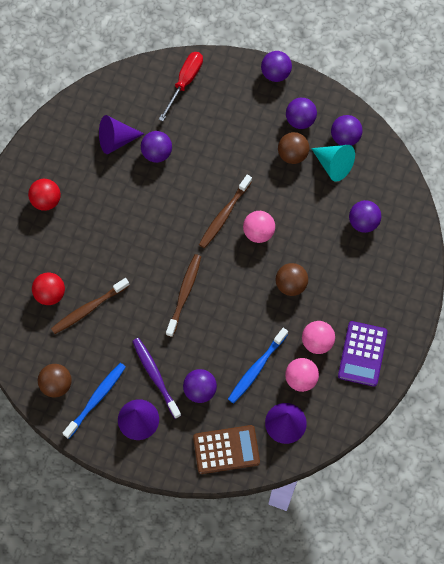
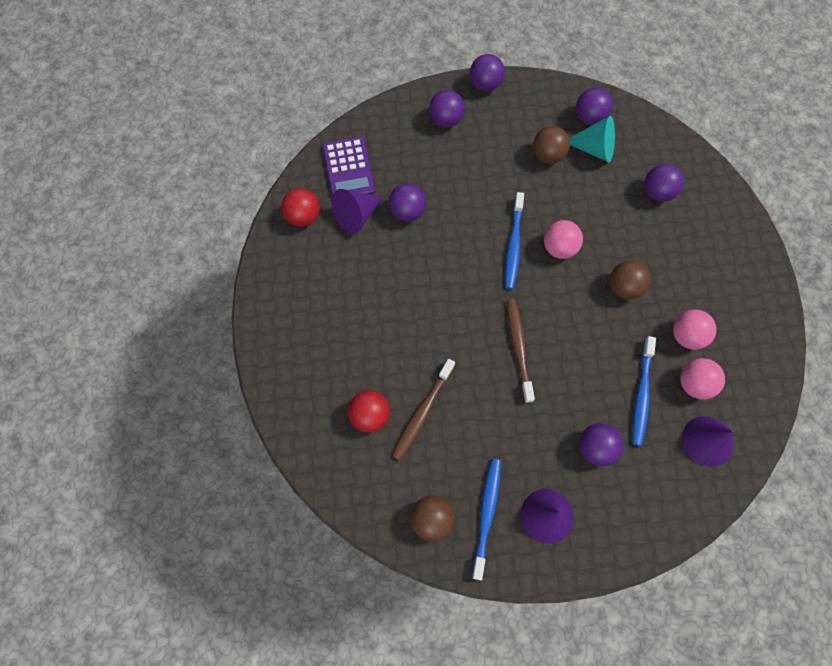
camera: 25 degrees left, 0 degrees up
(46, 200) = (312, 312): red ball -> red ball (303, 216)
(155, 376) = (538, 455): purple toothbrush -> none
(185, 82) = (398, 129): red screwdriver -> none
(224, 215) = (513, 245): brown toothbrush -> blue toothbrush
(226, 449) = (663, 503): brown calculator -> none
(300, 120) = (535, 119): purple ball -> purple ball (445, 119)
(362, 354) = (739, 327): purple calculator -> purple calculator (348, 169)

